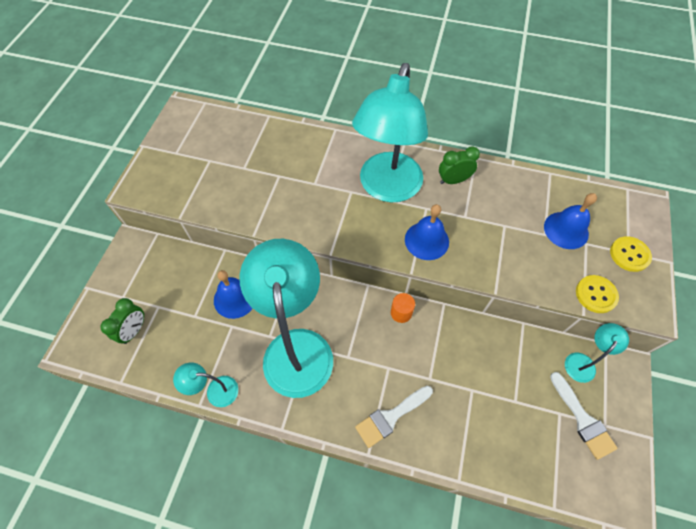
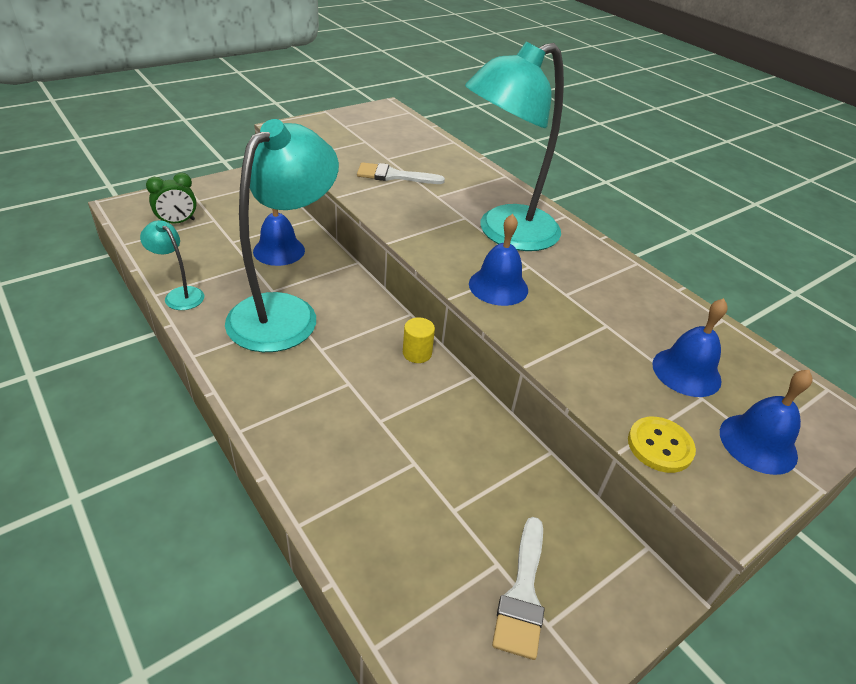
camera: 35 degrees right, 20 degrees down
(391, 417) = (300, 420): white brush -> white brush (394, 176)
(401, 313) = (417, 353): orange cylinder -> yellow cylinder
(453, 180) = (587, 264): green clock -> none
(582, 362) = (590, 540): turquoise lamp -> none
(629, 255) = (758, 443): yellow button -> blue bell

